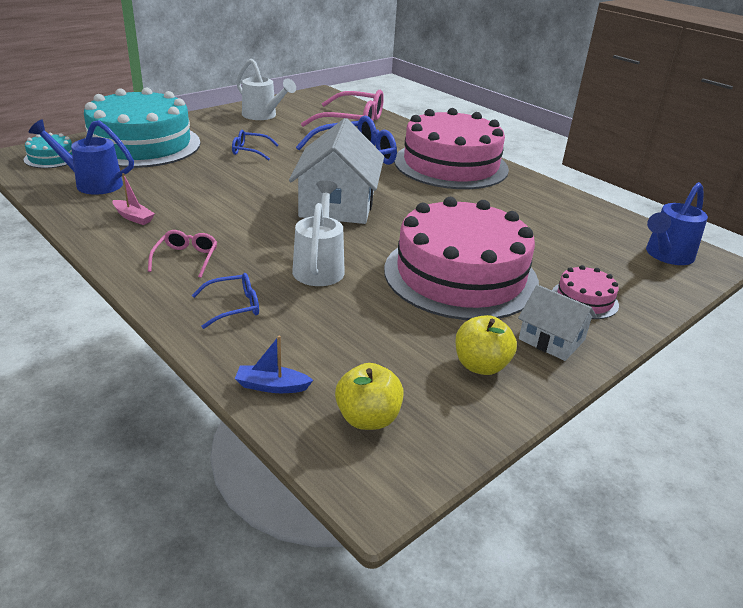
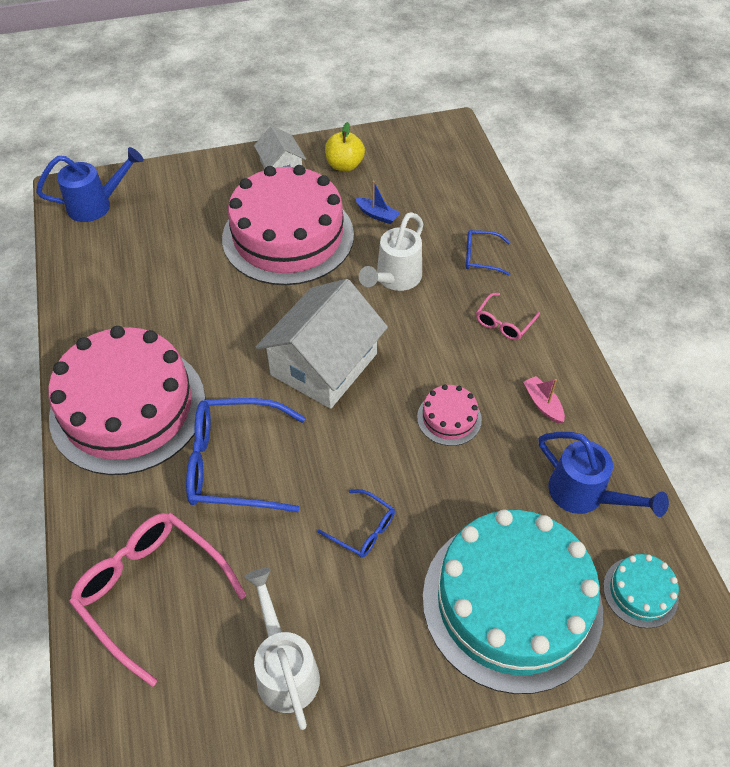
camera: 150 degrees left, 20 degrees up
(272, 386) = (479, 190): blue boat -> blue boat (377, 215)
(368, 418) = (434, 157): yellow apple -> none
(584, 299) = (220, 188): pink cake -> pink cake (449, 418)

